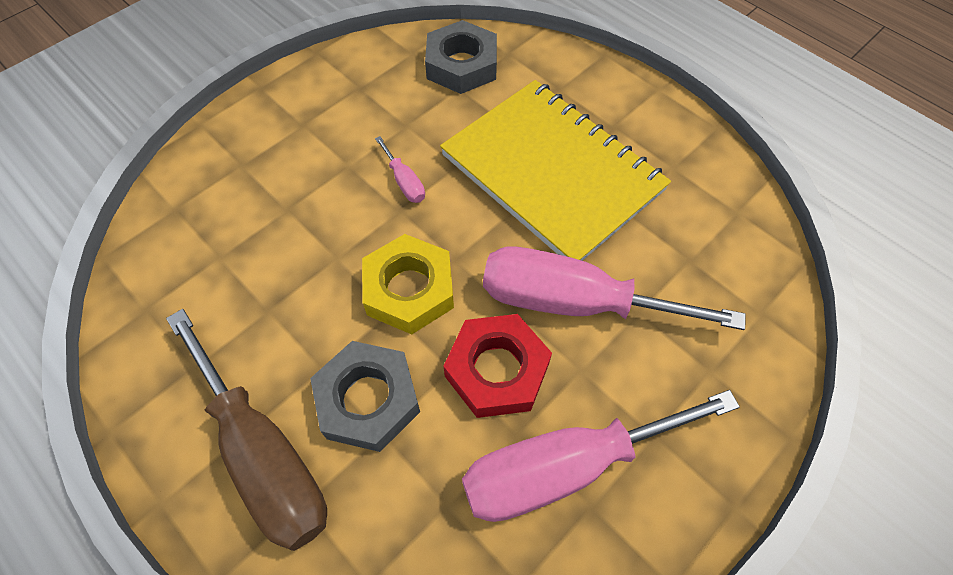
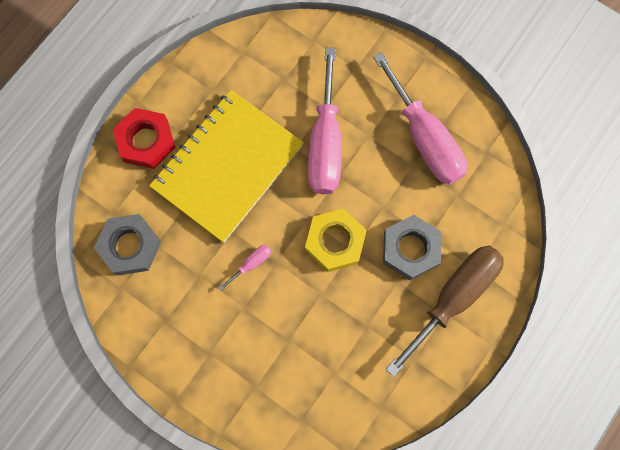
camera: 100 degrees left, 15 degrees up
(497, 370) = (377, 181): red nut -> red nut (146, 141)

